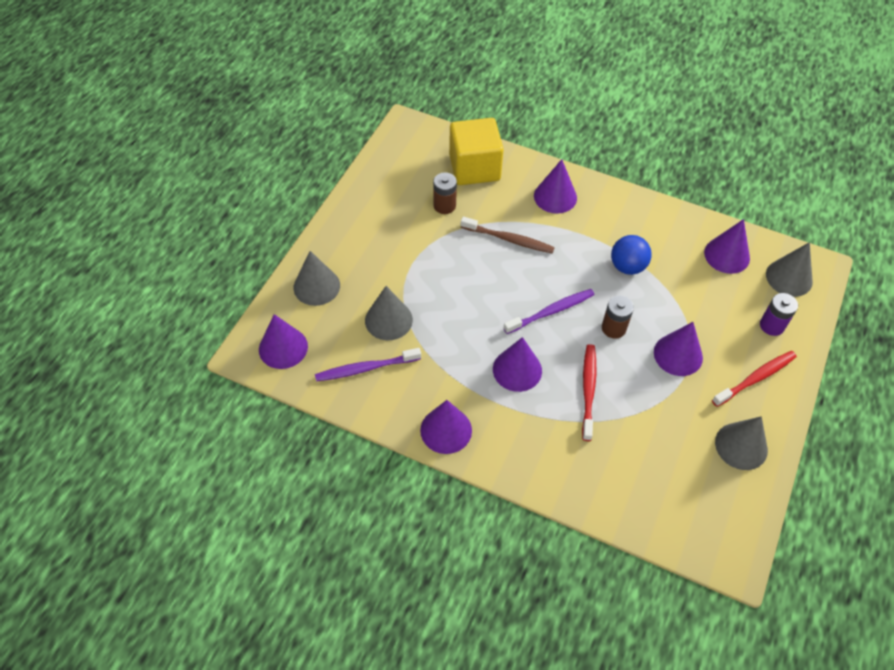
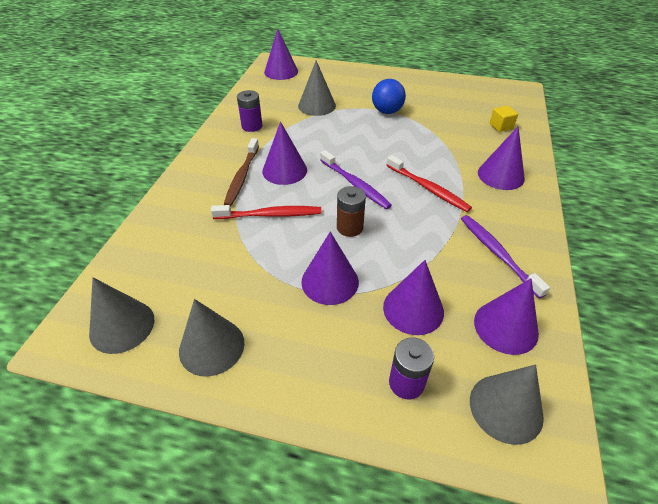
camera: 80 degrees right, 10 degrees down
(316, 286) = (336, 75): grey cone -> grey cone (122, 326)
(365, 368) = (271, 102): purple toothbrush -> purple toothbrush (497, 253)
(420, 394) = (252, 126): none -> purple battery
(444, 205) = (445, 116): brown battery -> none
(446, 430) = (220, 141): purple cone -> purple cone (413, 309)
(474, 168) = (501, 126): yellow cube -> yellow cube, size x0.41
(509, 239) = (428, 153): brown toothbrush -> brown toothbrush (242, 176)
(627, 266) = (437, 233): blue ball -> blue ball (387, 111)
(755, 378) = (313, 362): red toothbrush -> red toothbrush (428, 188)

